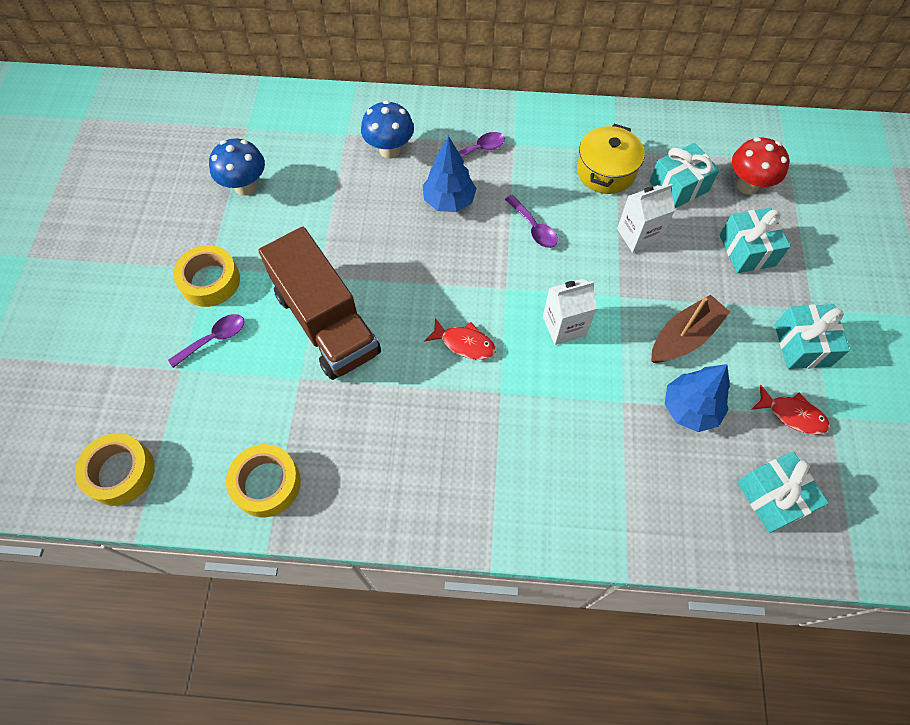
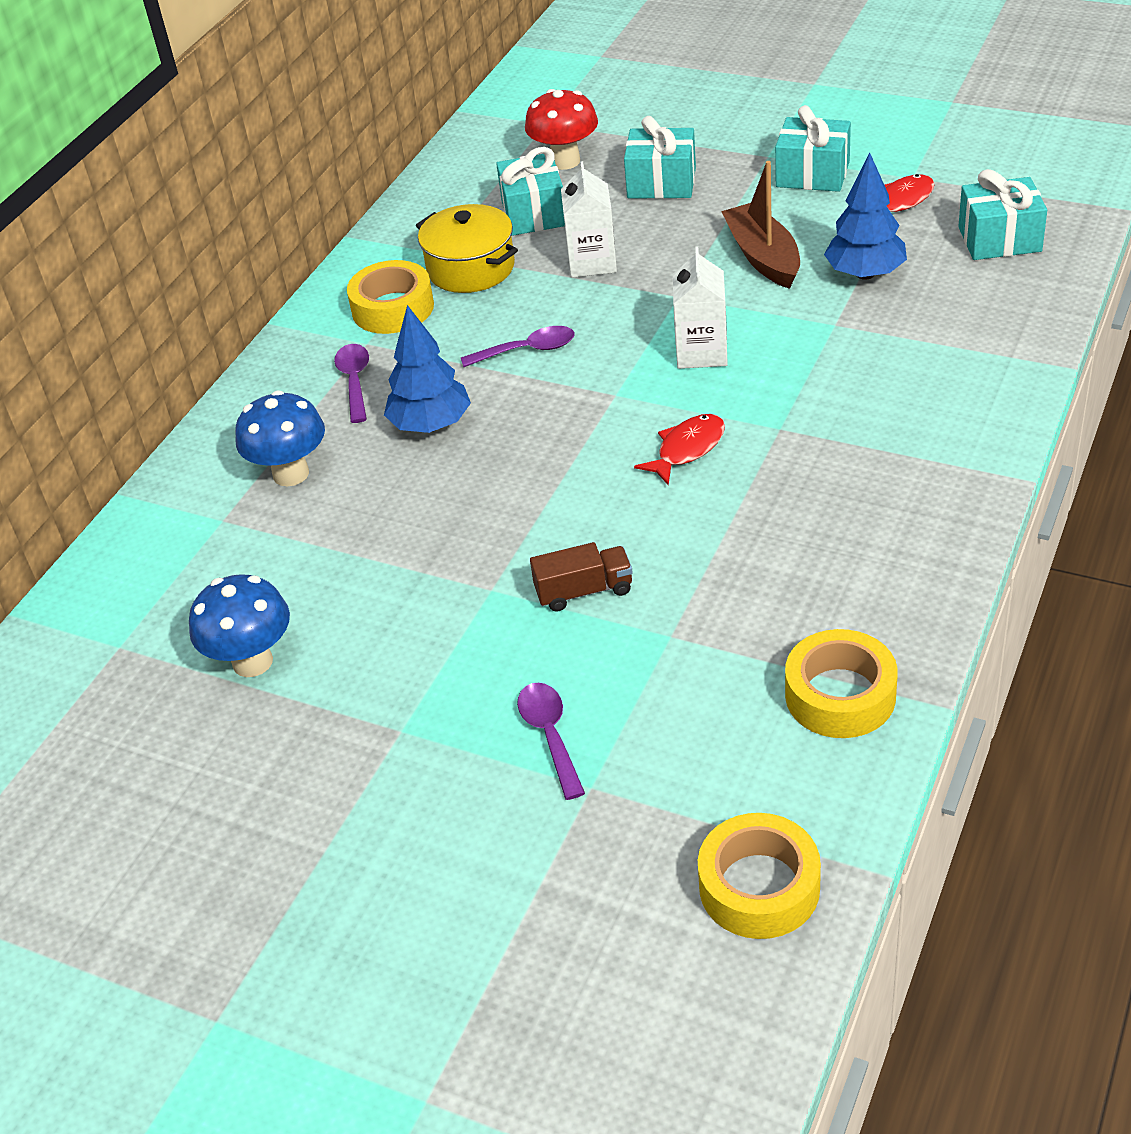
camera: 65 degrees left, 20 degrees down
(210, 281) = (429, 730): yellow tape -> yellow tape (393, 308)
(327, 323) = (584, 591): brown truck -> brown truck, size x0.42

